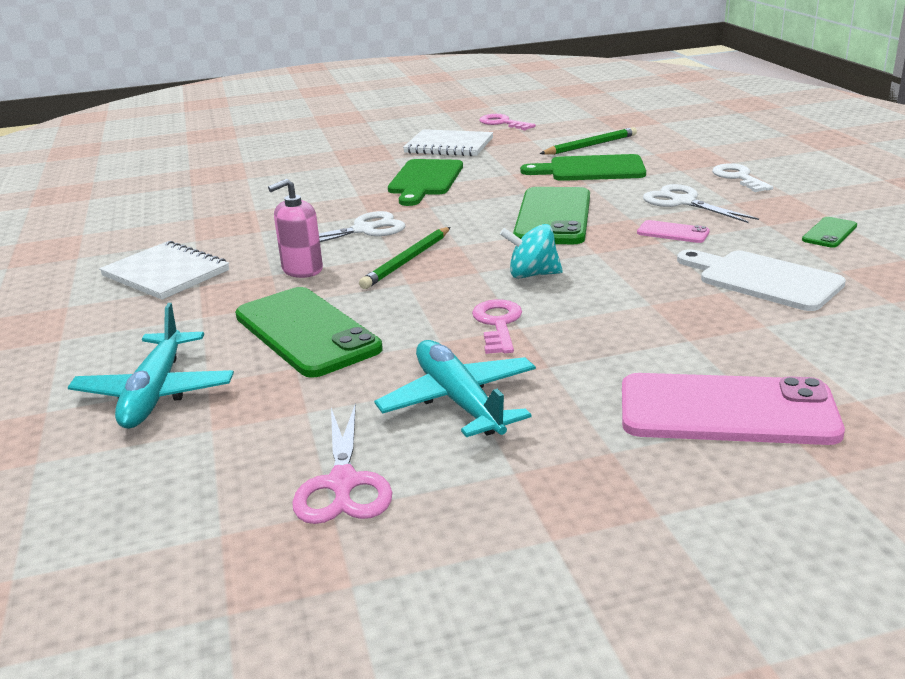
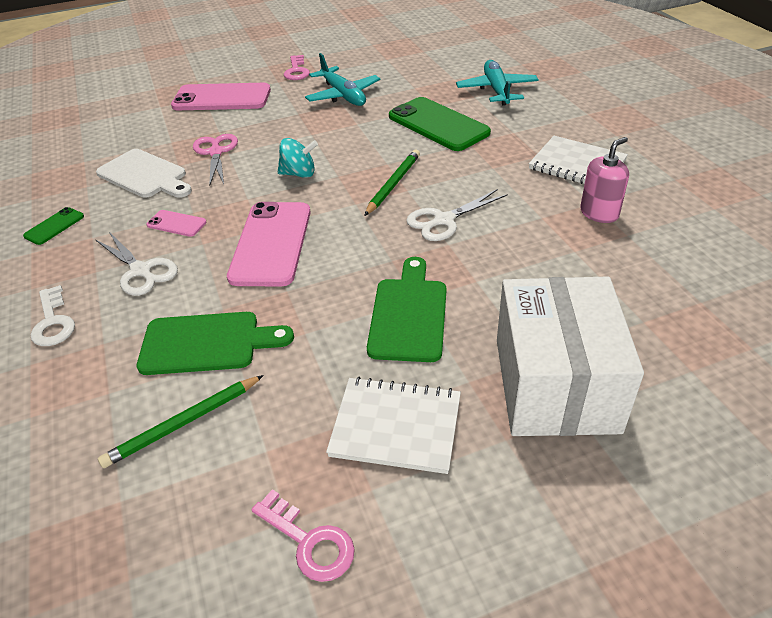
camera: 175 degrees right, 15 degrees up
(302, 269) = (472, 172): pink soap dispenser -> pink soap dispenser (599, 213)
(337, 157) = (555, 384): none -> white box
(343, 483) = (385, 66): pink scissors -> pink scissors (216, 152)
(498, 324) = (324, 135): pink key -> pink key (296, 71)
(553, 217) = (271, 244): green phone -> pink phone

